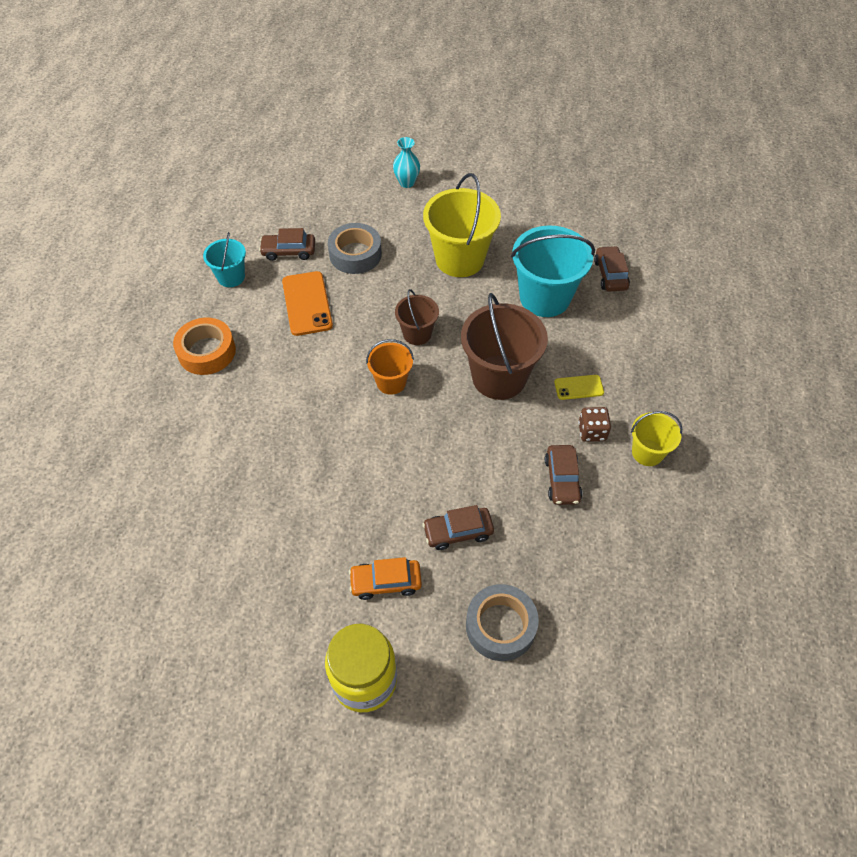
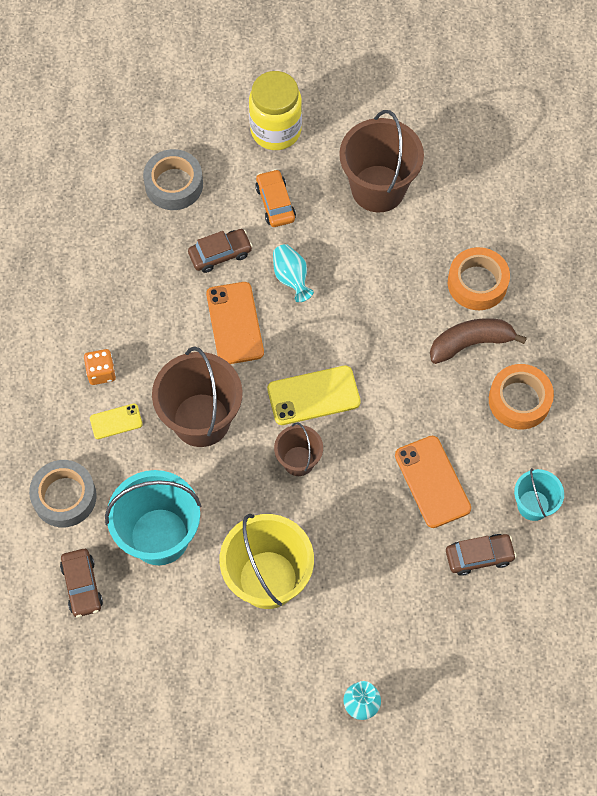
camera: 170 degrees right, 10 degrees up
(199, 459) = (477, 283): none -> orange tape
(230, 404) = (470, 343): none -> brown banana
(264, 580) = (378, 188): none -> brown bucket
(355, 254) = (397, 565): grey tape -> grey tape (64, 497)
(386, 582) = (275, 203): orange car -> orange car turned 90 degrees counterclockwise
(387, 494) = (291, 278): none -> turquoise vase
(391, 382) = (313, 395): orange bucket -> yellow phone
(454, 457) = (235, 323): none -> orange phone
(562, 479) = (129, 318): brown car -> none
(592, 431) = (101, 372): brown dice -> orange dice
(647, 452) = (46, 358): yellow bucket -> none

